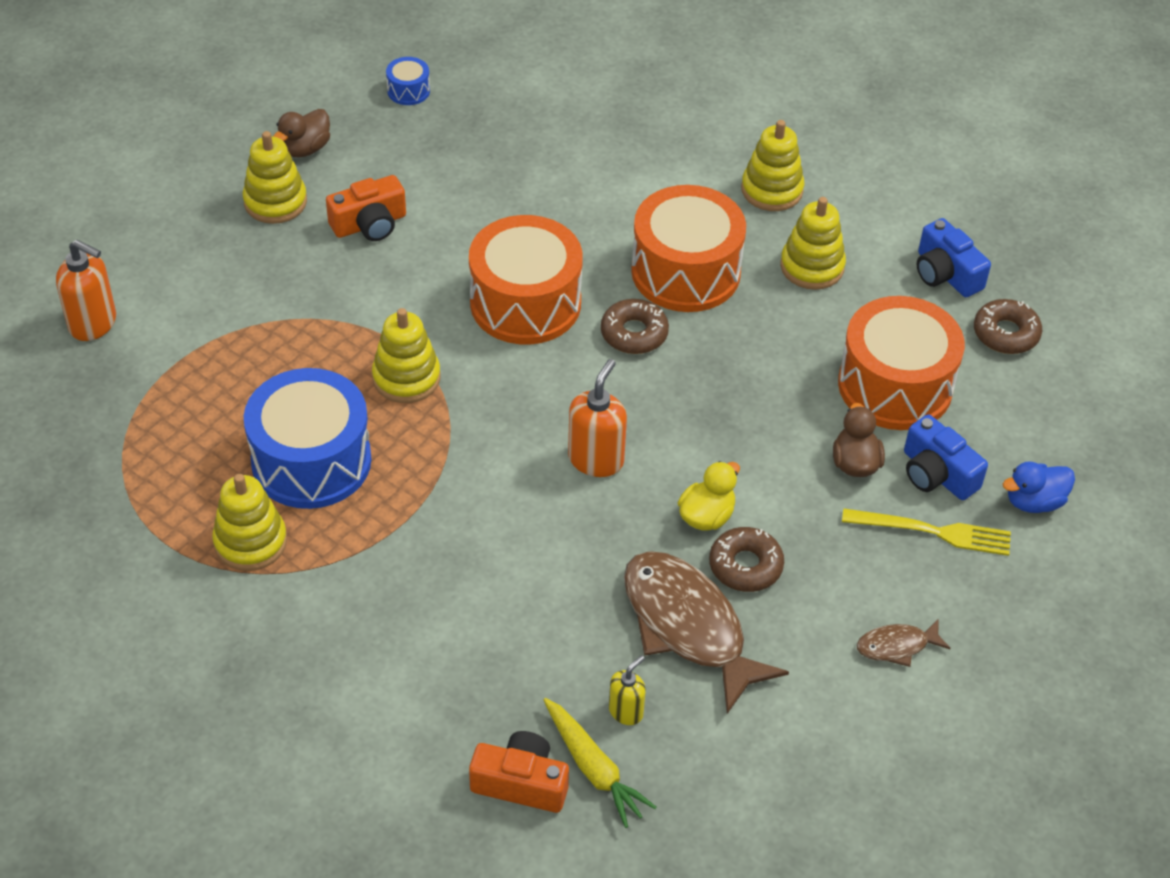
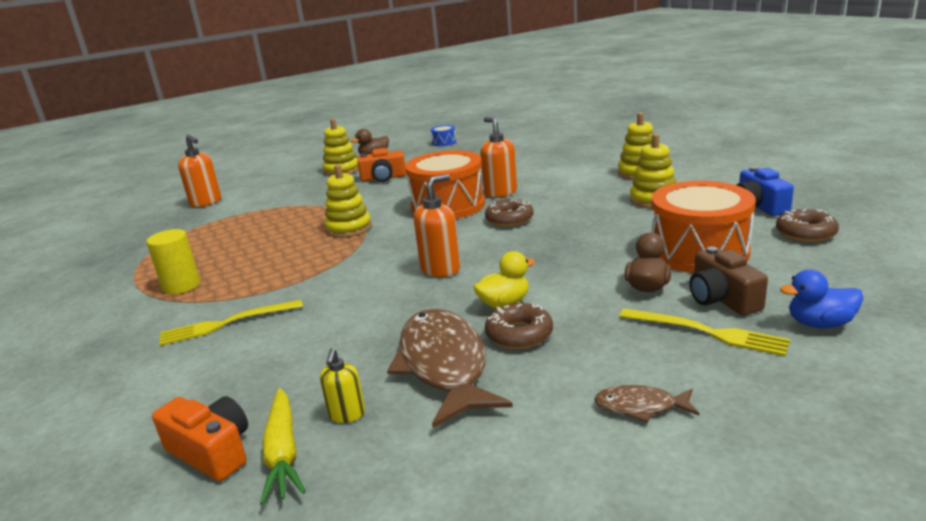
camera: 25 degrees right, 25 degrees down
(250, 542) = (181, 286): yellow stacking toy -> yellow cylinder
(311, 461) = (257, 256): blue drum -> none
(382, 604) = (226, 323): none -> yellow fork
(588, 260) = (500, 192): none -> orange soap dispenser
(626, 711) = (347, 414): yellow soap dispenser -> yellow soap dispenser turned 120 degrees clockwise
(685, 272) = (561, 198): orange drum -> none
(937, 474) = (722, 299): blue camera -> brown camera

